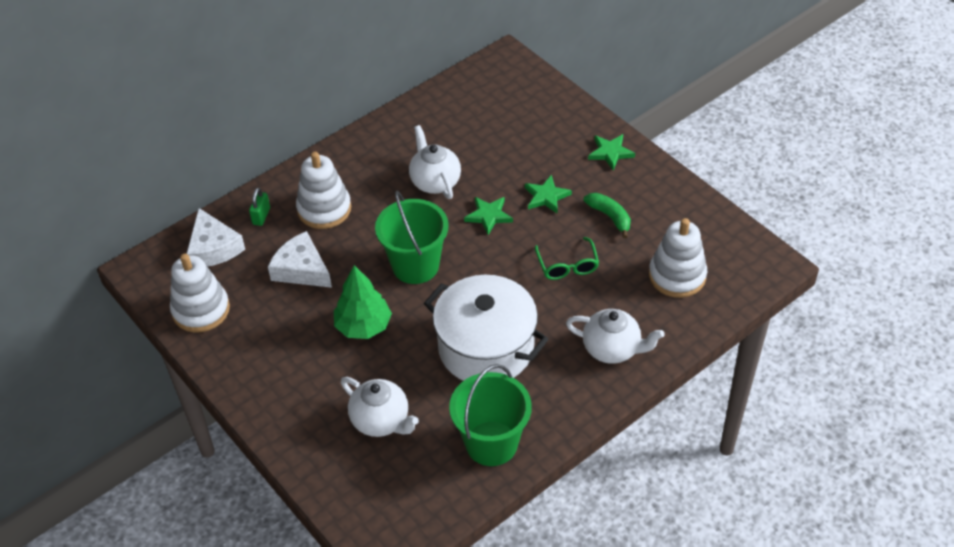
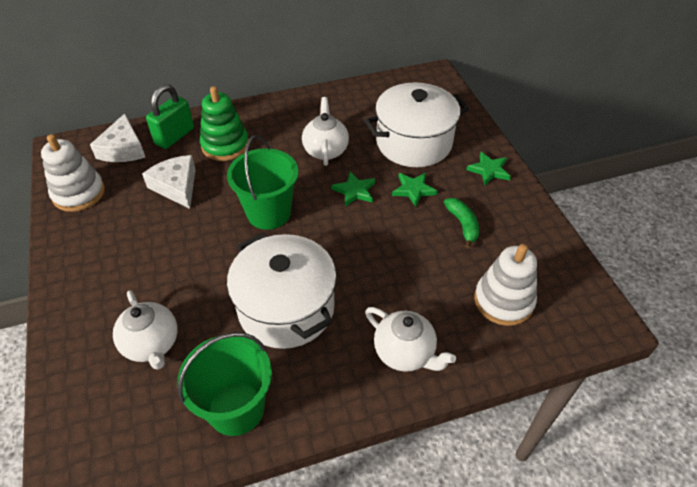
camera: 20 degrees right, 0 degrees up
(261, 216) = (174, 136): green padlock -> green padlock, size x1.84
(324, 209) = (225, 145): white stacking toy -> green stacking toy
(363, 326) = (193, 250): green tree -> none
(522, 146) = (414, 143): none -> white pot
(567, 266) = (401, 256): green glasses -> none

